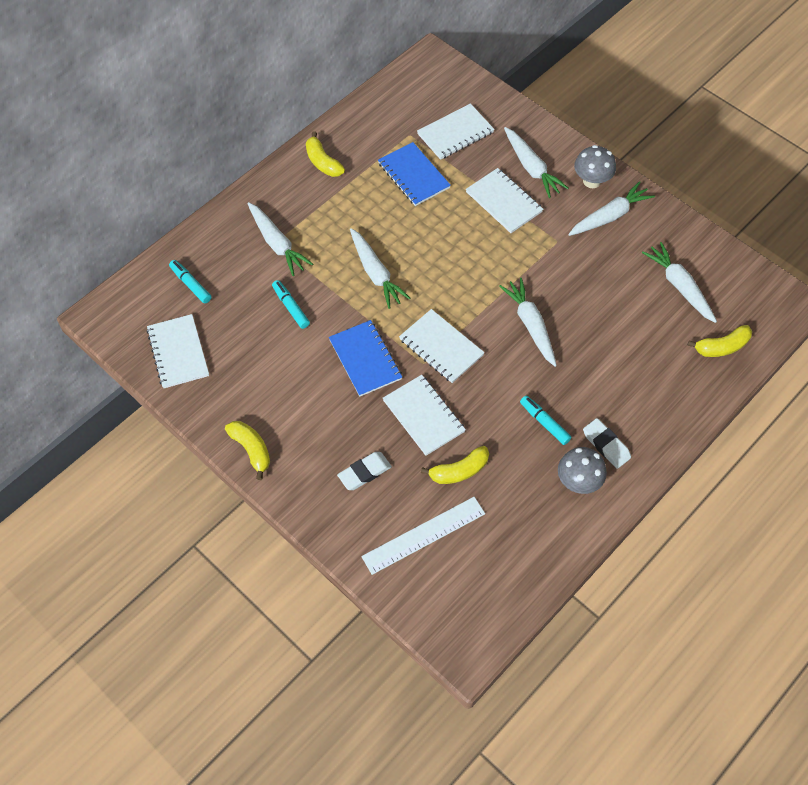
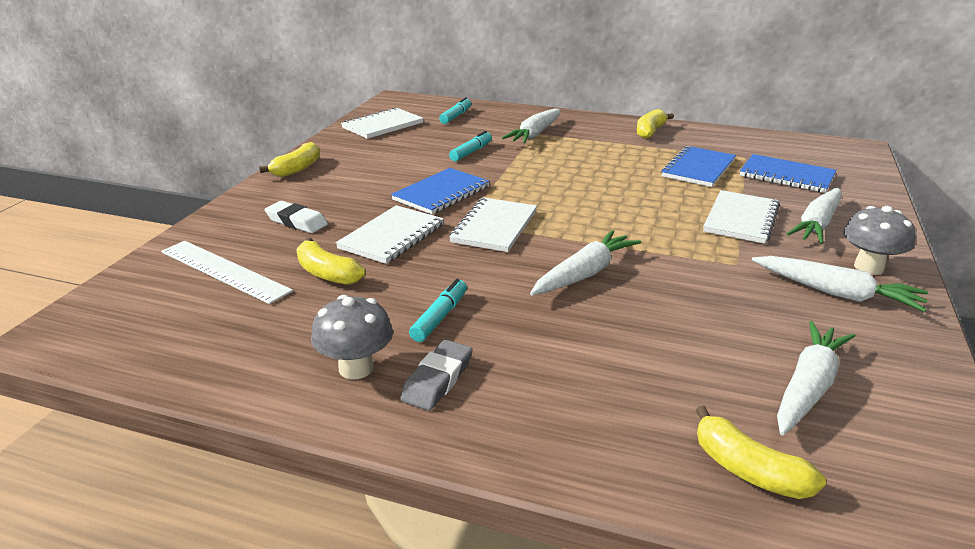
camera: 65 degrees right, 30 degrees down
(376, 273) = (553, 177): white carrot -> none
(455, 133) = (786, 176): white notebook -> blue notebook
(606, 445) = (437, 380): white eraser -> grey eraser

